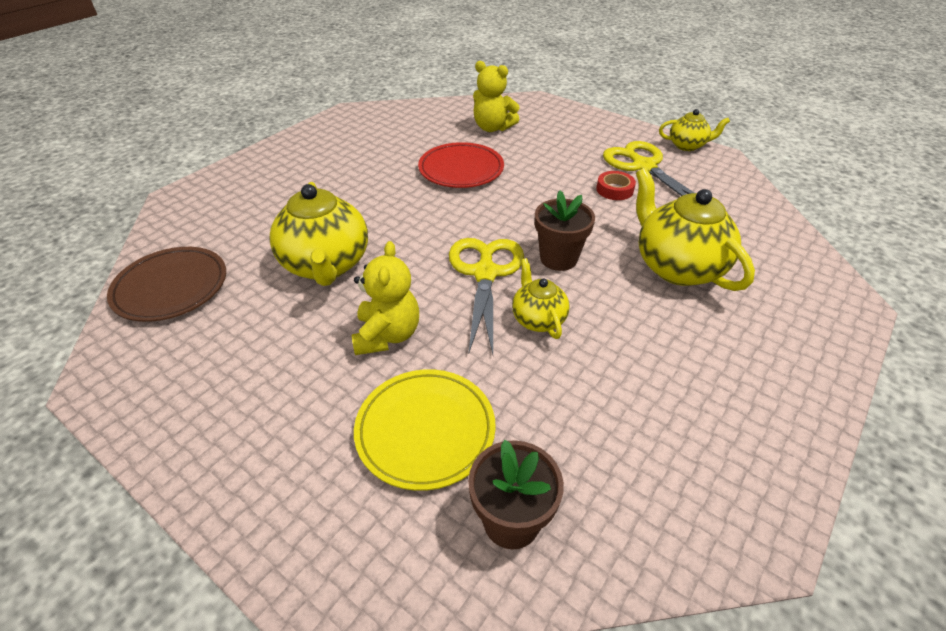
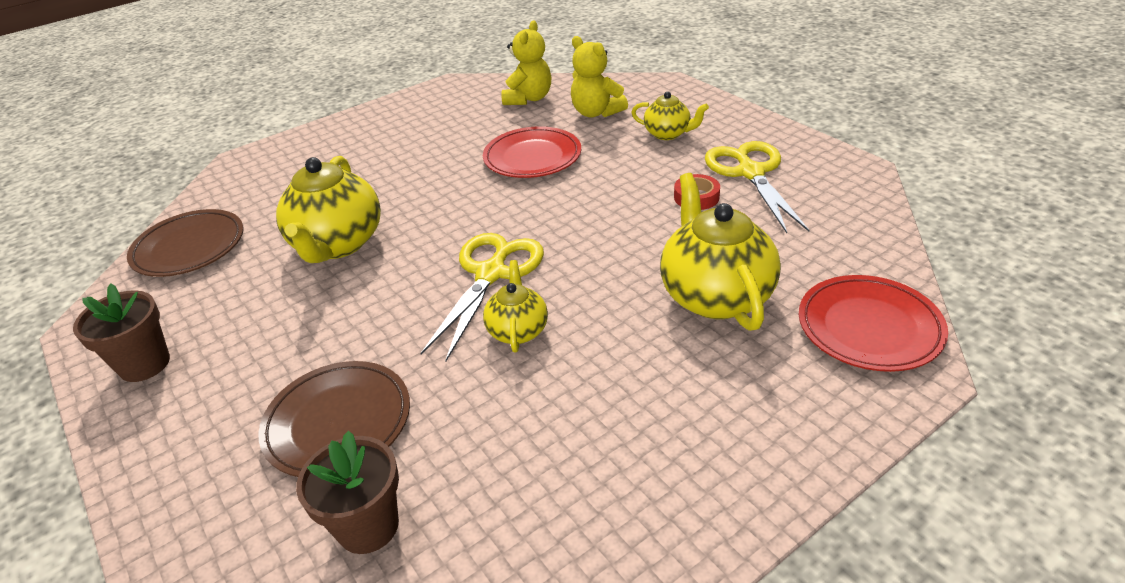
camera: 20 degrees right, 5 degrees down
(387, 335) = (356, 323): yellow teddy bear -> yellow teddy bear (528, 99)
(425, 430) = (338, 423): yellow plate -> brown plate
(558, 258) = (581, 268): brown flower pot -> brown flower pot (144, 364)
(687, 145) = (824, 152): yellow teapot -> yellow teapot (668, 134)
(800, 276) = (869, 327): none -> red plate

